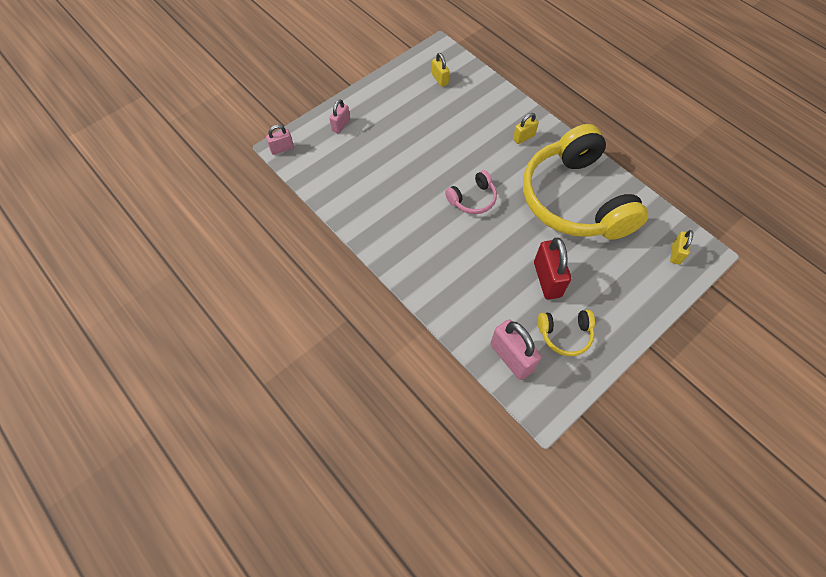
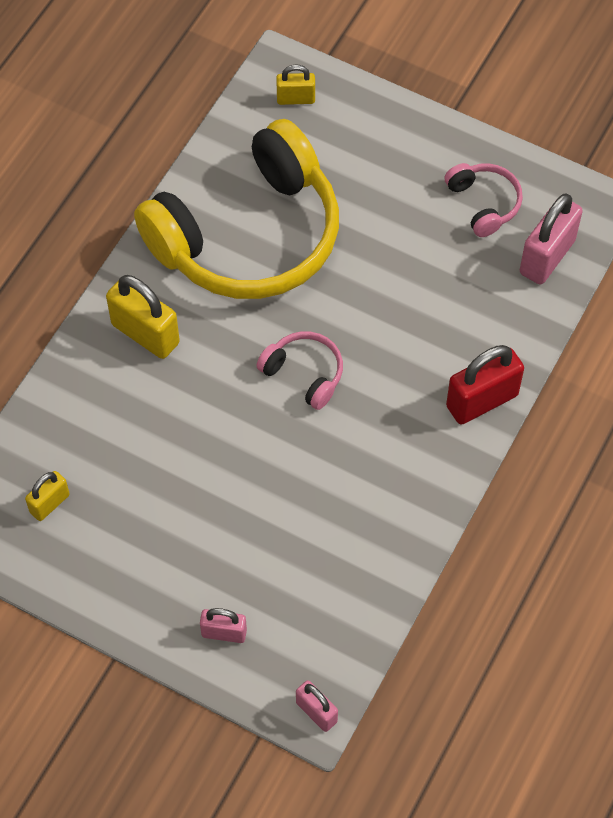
camera: 110 degrees left, 0 degrees up
(523, 137) = (145, 334): yellow padlock -> yellow padlock, size x1.74
(547, 279) = (407, 242): red padlock -> red padlock (482, 401)
(565, 334) = (483, 203): yellow headphones -> pink headphones

